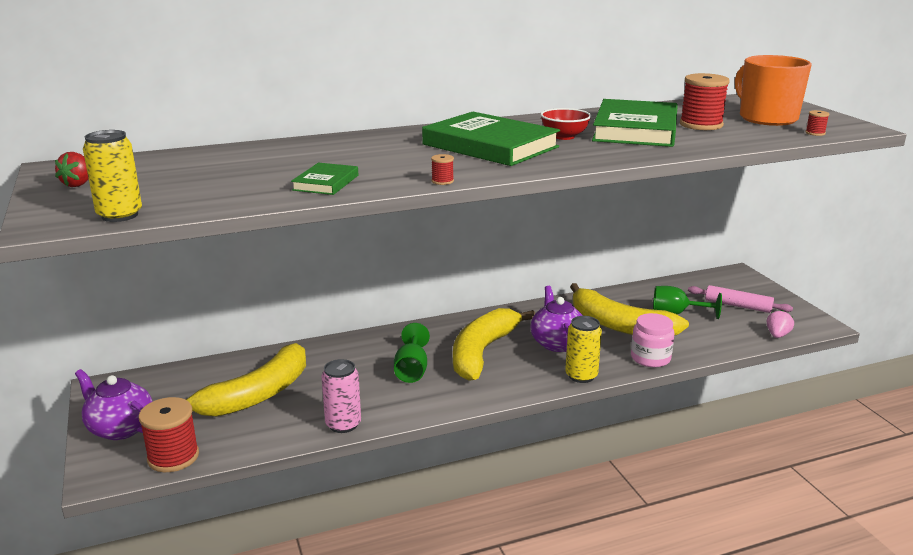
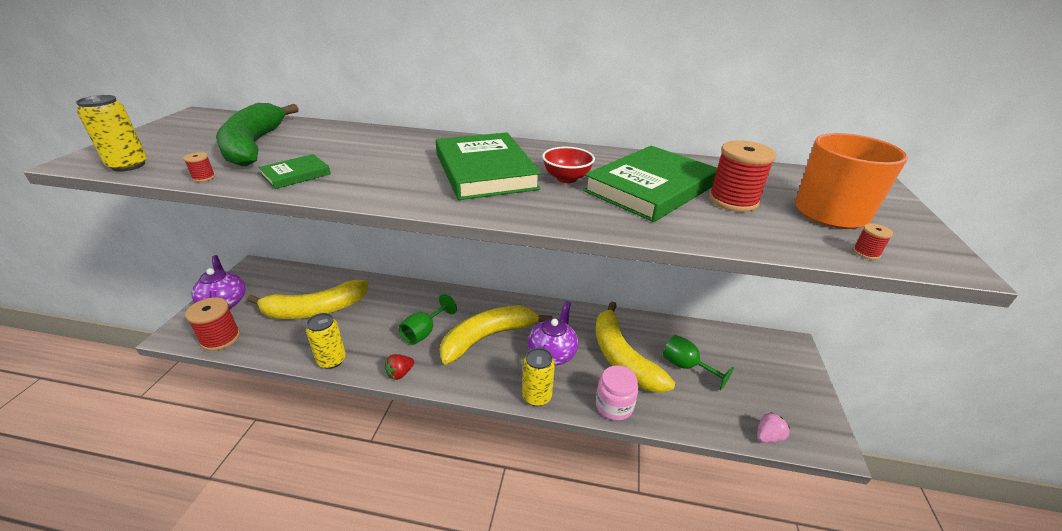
camera: 30 degrees right, 10 degrees up
(79, 184) = (173, 131): red strawberry -> red strawberry (400, 373)
(217, 174) = (254, 145): none -> green banana
(343, 424) = (332, 360): pink can -> yellow can
(442, 181) = (373, 200): red spool -> red spool (204, 177)
(738, 306) = (758, 382): pink rolling pin -> none

